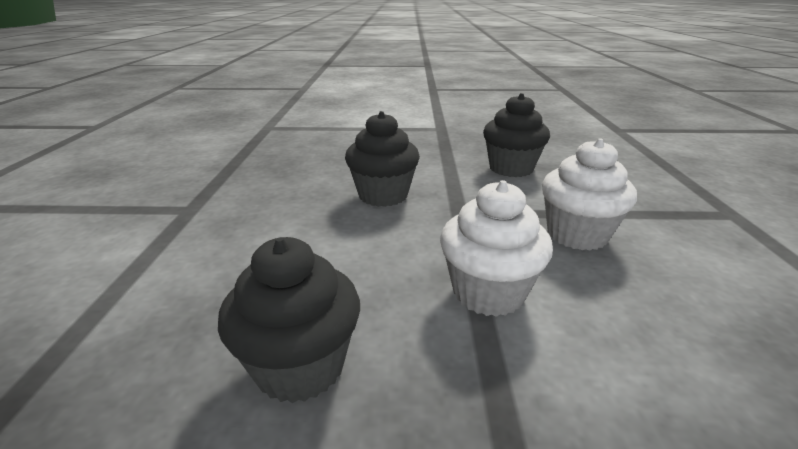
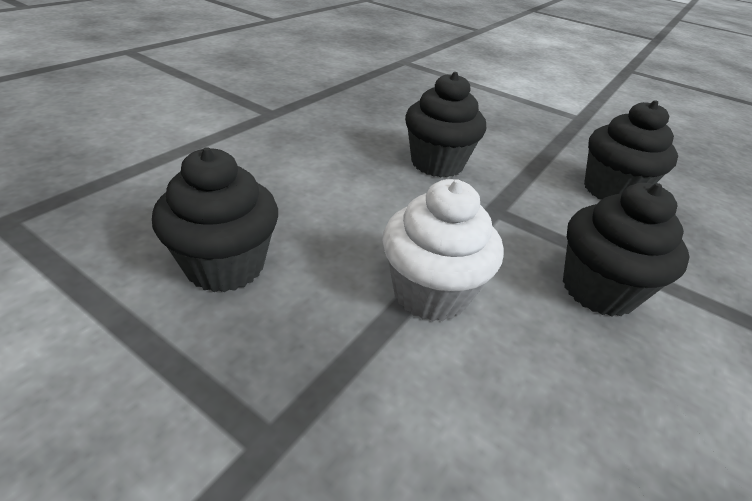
camera: 30 degrees right, 10 degrees up
(577, 235) = (598, 290): white cupcake -> black cupcake

